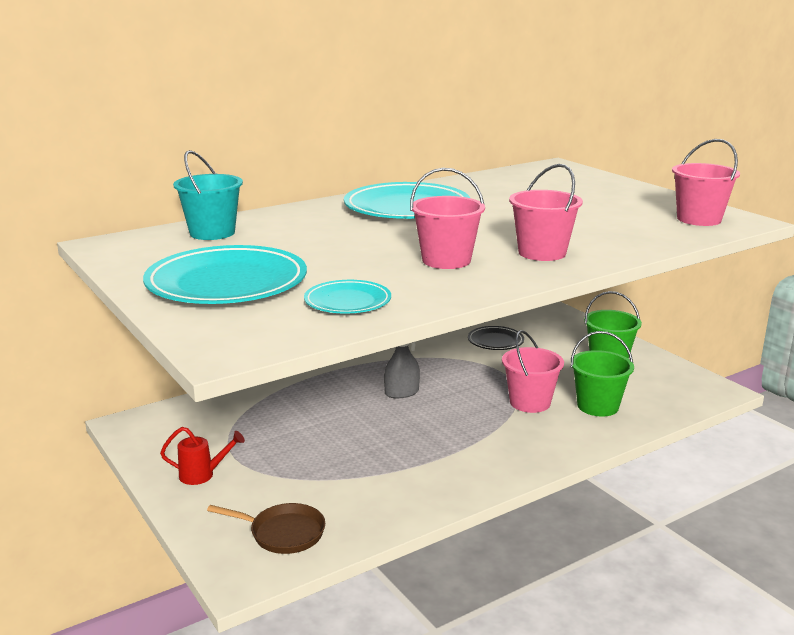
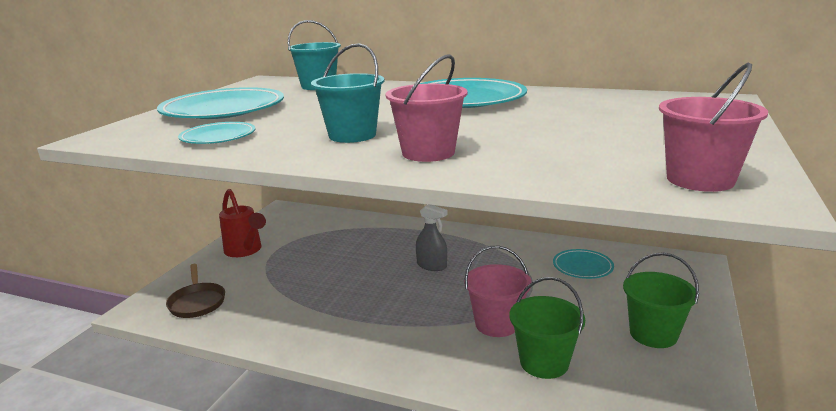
camera: 55 degrees right, 0 degrees up
(203, 475) = (245, 251): red watering can -> red watering can, size x1.55
(446, 260) = (352, 135): pink bucket -> turquoise bucket
(495, 341) = (582, 267): black plate -> turquoise plate

